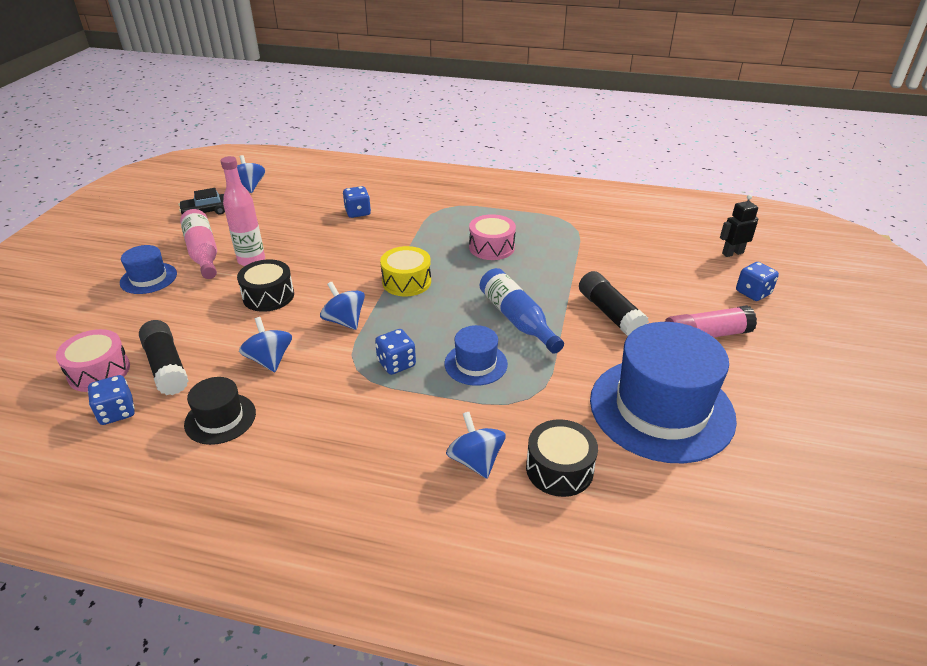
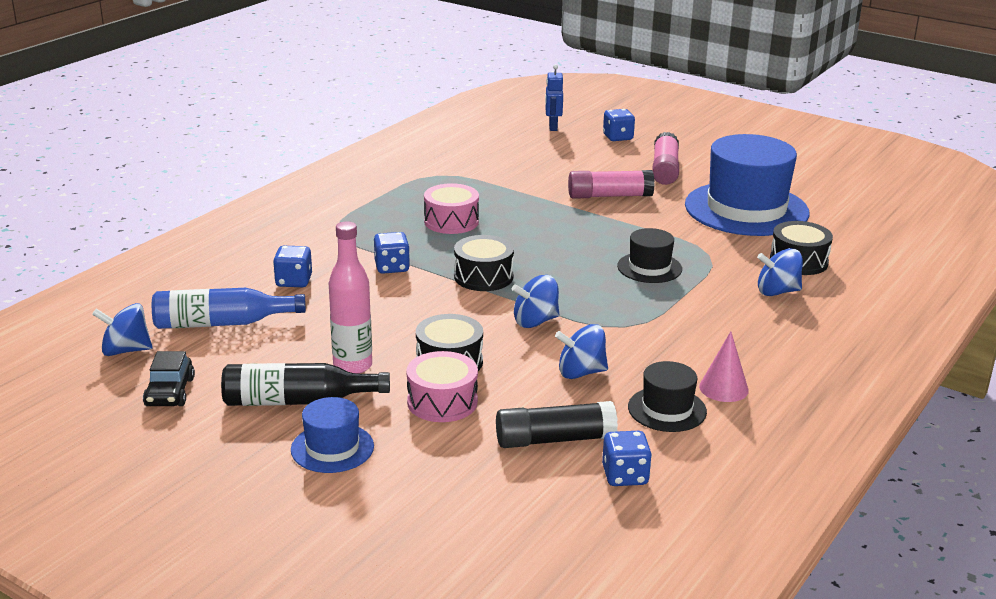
camera: 70 degrees left, 10 degrees down
(99, 371) = (537, 489): pink drum -> pink drum (442, 402)
(203, 253) = (297, 401): pink bottle -> black bottle
(264, 449) = (723, 388): none -> pink cone
(396, 364) = (627, 304): blue dice -> blue dice (392, 267)
(406, 282) = (483, 277): yellow drum -> black drum
(476, 364) = (649, 268): blue hat -> black hat
(517, 319) = (591, 236): blue bottle -> blue bottle (222, 323)
(610, 313) = (609, 196): black glue stick -> pink glue stick
(732, 253) = (552, 127): black robot -> blue robot

